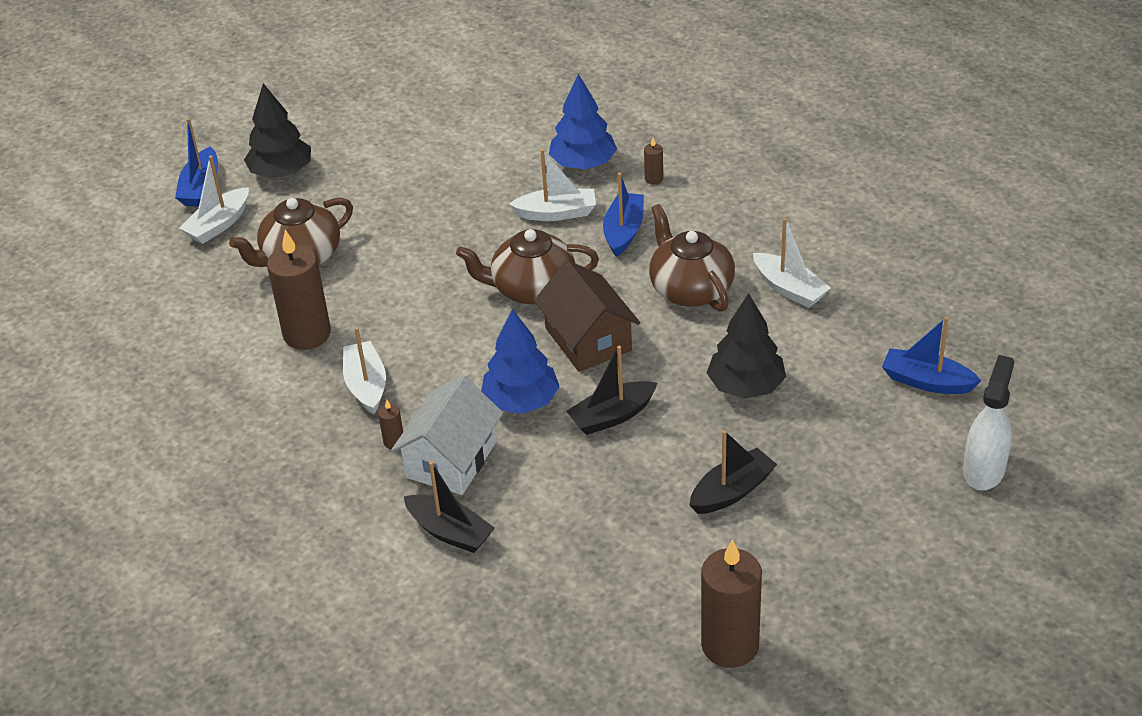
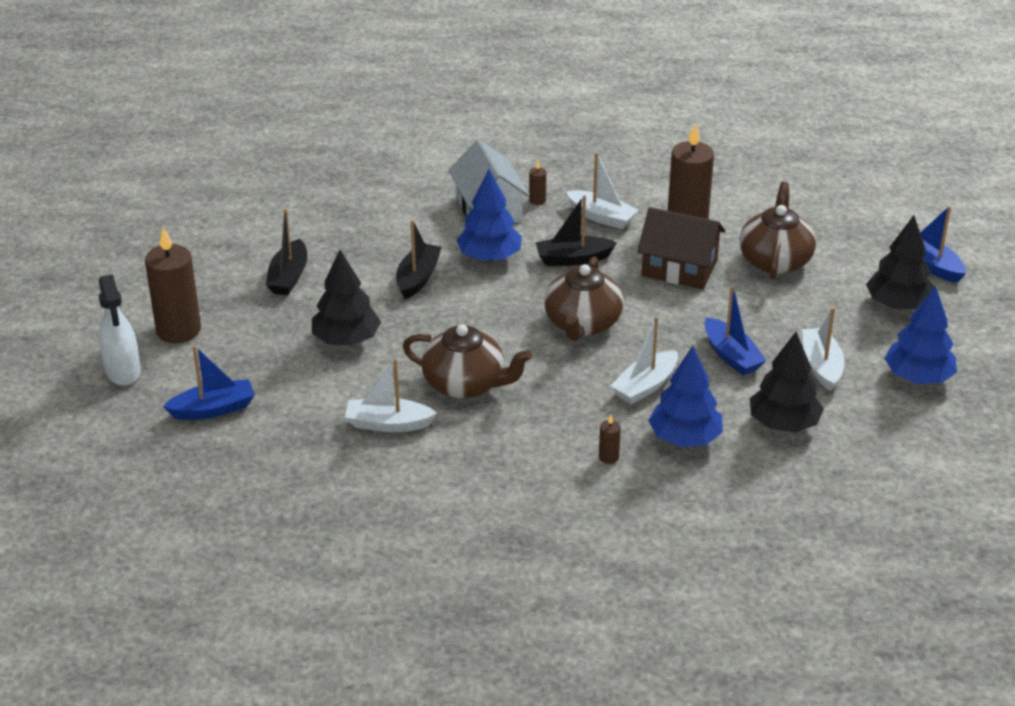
camera: 135 degrees right, 5 degrees down
(219, 224) = (868, 250): white boat -> white boat (821, 366)
(364, 119) = (918, 377): none -> blue tree
(450, 532) = (438, 180): black boat -> black boat (573, 259)
(502, 138) = (783, 424): none -> black tree
(532, 289) = (582, 324): brown teapot -> brown teapot turned 150 degrees clockwise
(588, 339) = (495, 313): brown house -> brown house (679, 268)
(624, 231) = (573, 400): blue boat -> blue boat (731, 356)
(730, 645) = (211, 209): brown candle -> brown candle (178, 330)

